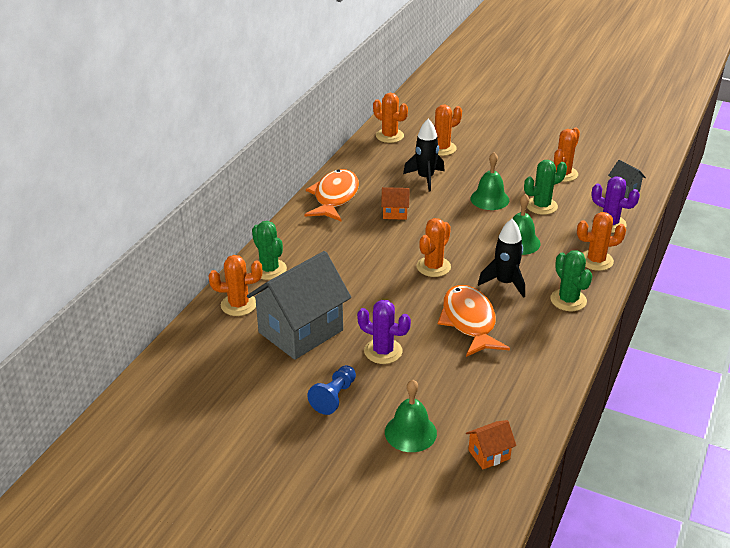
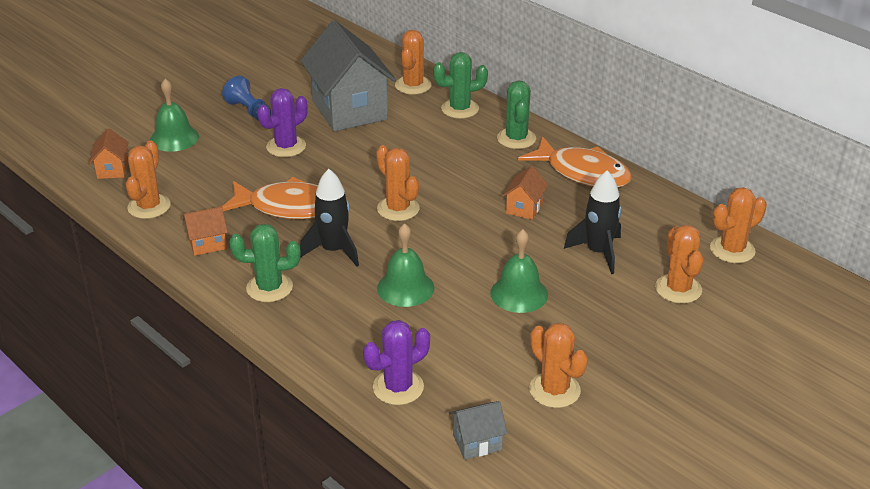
camera: 110 degrees right, 0 degrees up
(541, 206) = (477, 336): green cactus -> green cactus (516, 138)
(546, 349) = (207, 244): none -> orange house
(596, 260) = (326, 340): orange cactus -> orange cactus (149, 206)

